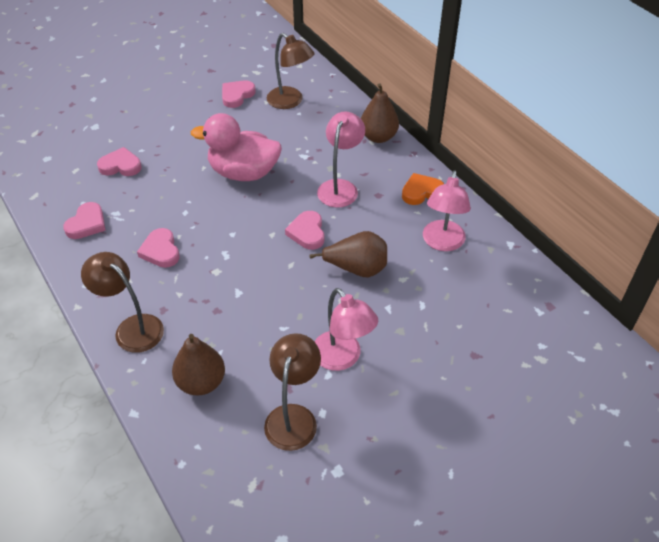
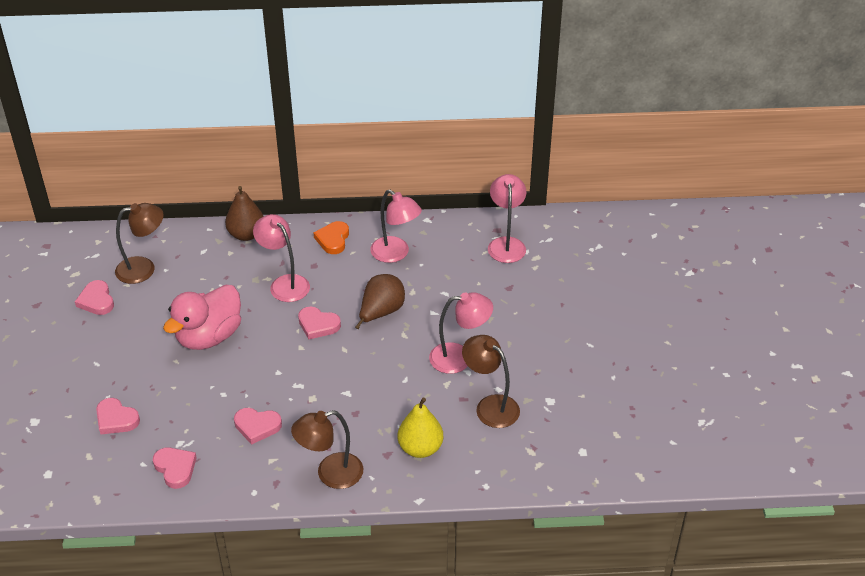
camera: 60 degrees left, 5 degrees down
(120, 166) = (116, 419): pink heart -> pink heart turned 90 degrees counterclockwise
(201, 382) = (420, 448): brown pear -> yellow pear
(536, 323) = (506, 244): none -> pink lamp

